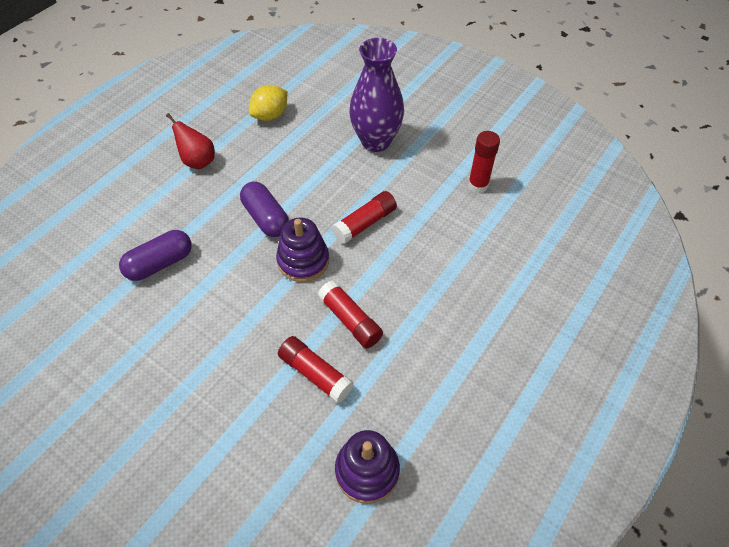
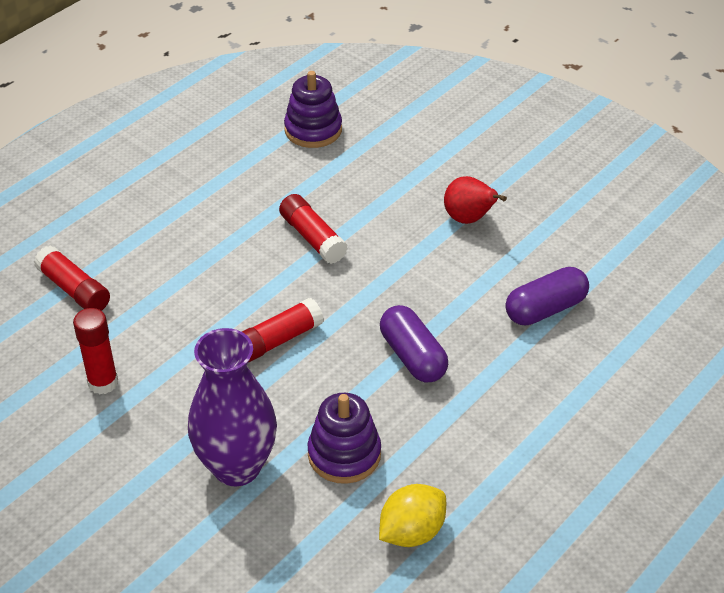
camera: 175 degrees left, 10 degrees down
(198, 161) = (524, 450): red pear -> red pear (469, 219)
(303, 261) = (363, 300): purple stacking toy -> purple stacking toy (344, 454)
(315, 374) = (355, 196): red glue stick -> red glue stick (74, 289)

